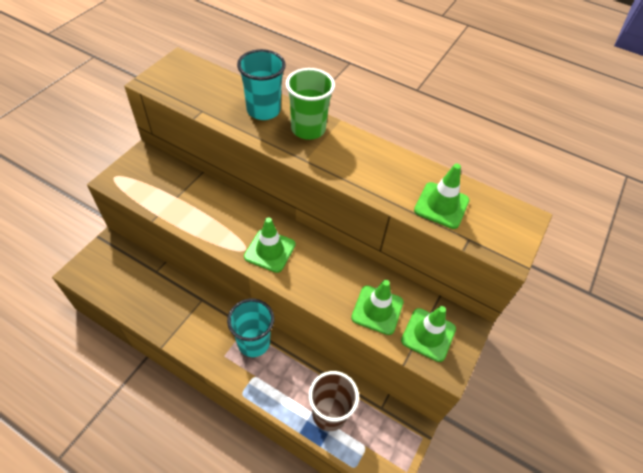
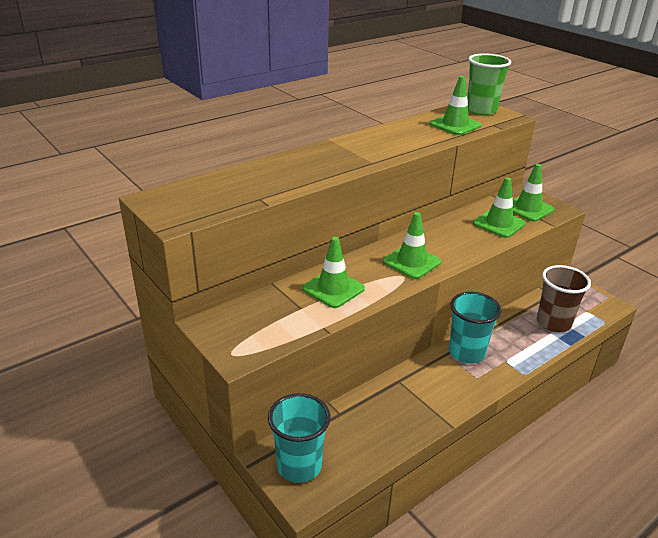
camera: 65 degrees left, 20 degrees down
(208, 208) = (333, 289): none -> green traffic cone
(263, 110) = (286, 168): turquoise cup -> turquoise cup (299, 466)
(308, 129) = (331, 153): green cup -> green cup (481, 110)

